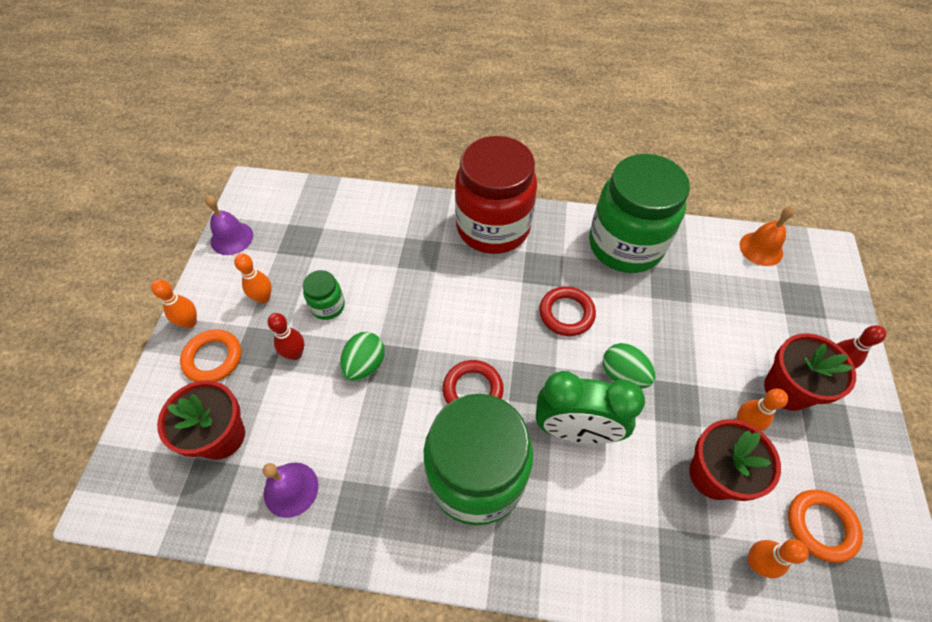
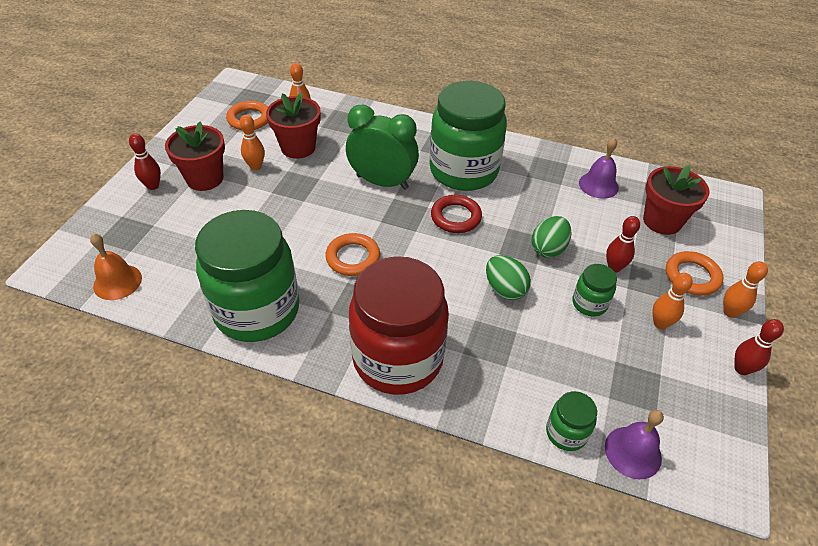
camera: 170 degrees left, 10 degrees down
(204, 268) = (741, 369): none -> red bowling pin
(232, 238) = (724, 403): purple bell -> purple bell (633, 452)
(359, 199) = (566, 433): none -> green jar
(566, 313) = (353, 257): red ring -> orange ring
(623, 375) = (327, 207): green egg -> green egg (505, 289)

